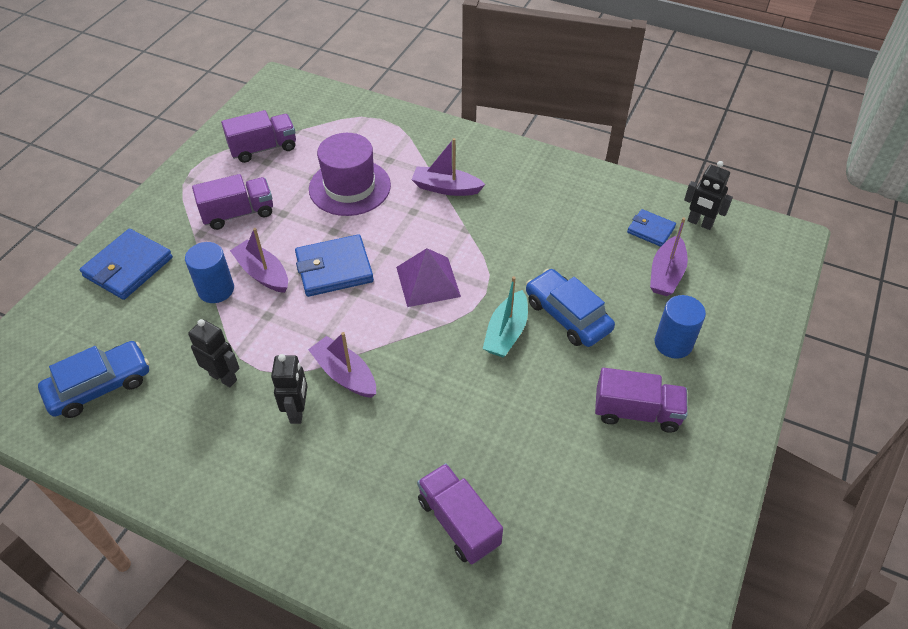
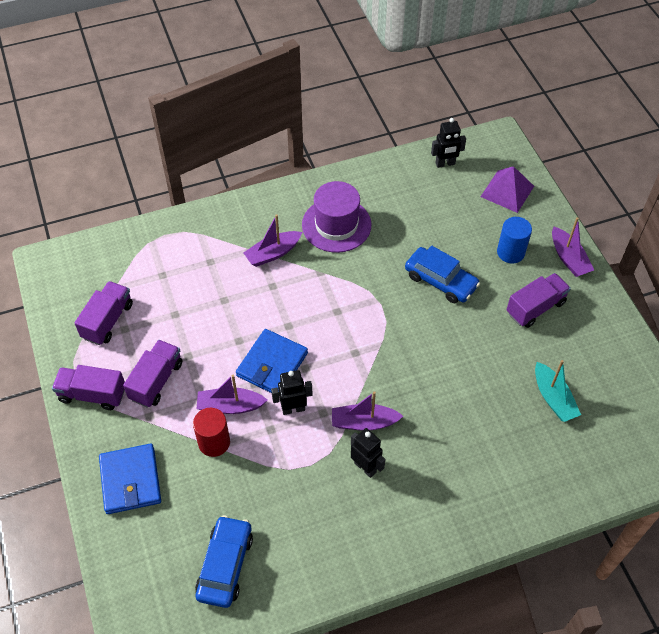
camera: 45 degrees left, 5 degrees up
(216, 289) = (214, 442): blue cylinder -> red cylinder
(223, 377) = (295, 489): black robot -> black robot (293, 409)
(350, 187) = (208, 302): purple hat -> purple hat (336, 225)
(428, 281) = (339, 325): purple pyramid -> purple pyramid (507, 191)
(458, 522) = (520, 445): purple truck -> purple truck (92, 394)
(506, 332) = (420, 319): turquoise boat -> turquoise boat (553, 398)
(567, 315) = (440, 281): blue car -> blue car turned 150 degrees counterclockwise
(650, 230) = (424, 189): blue wallet -> none
(666, 274) = (462, 212): purple boat -> purple boat (568, 258)

